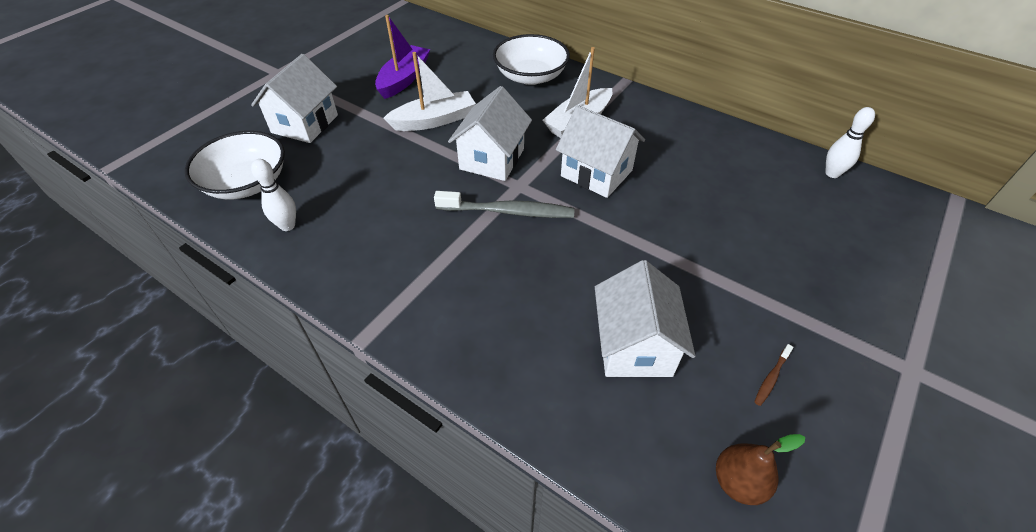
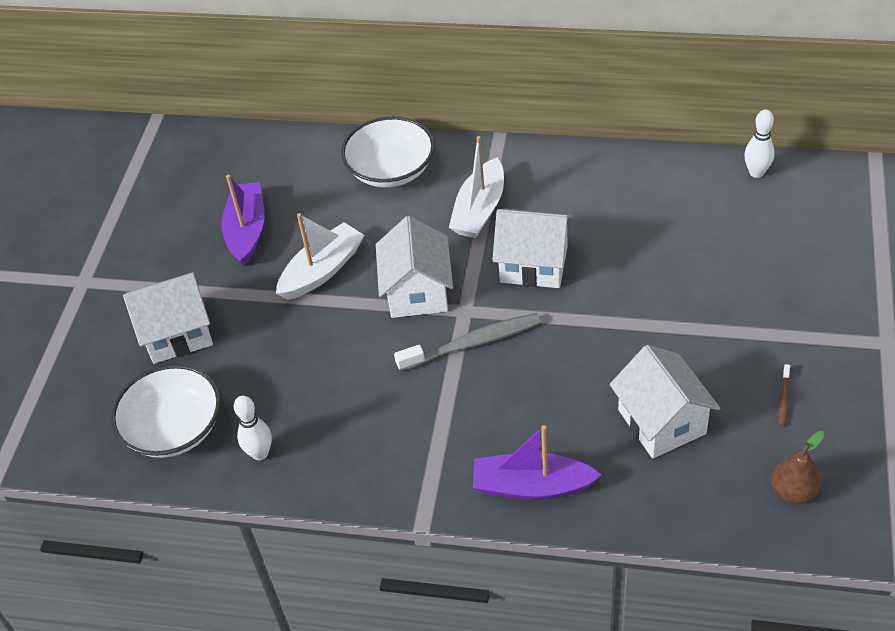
camera: 20 degrees left, 0 degrees up
(305, 124) = (177, 334): white house -> white house turned 75 degrees clockwise
(477, 350) = (531, 486): none -> purple boat

